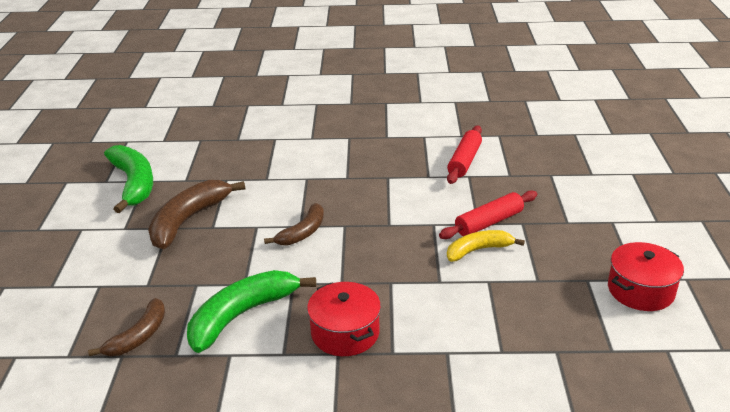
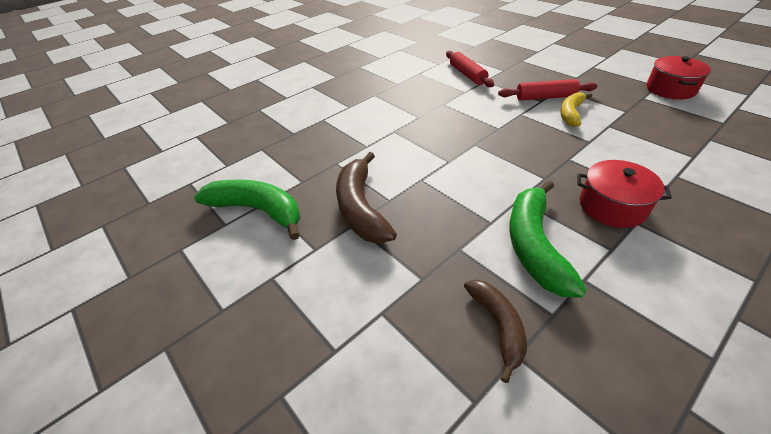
camera: 40 degrees left, 10 degrees up
(303, 232) = (459, 164): brown banana -> none
(489, 223) = (545, 97): red rolling pin -> red rolling pin turned 75 degrees clockwise

